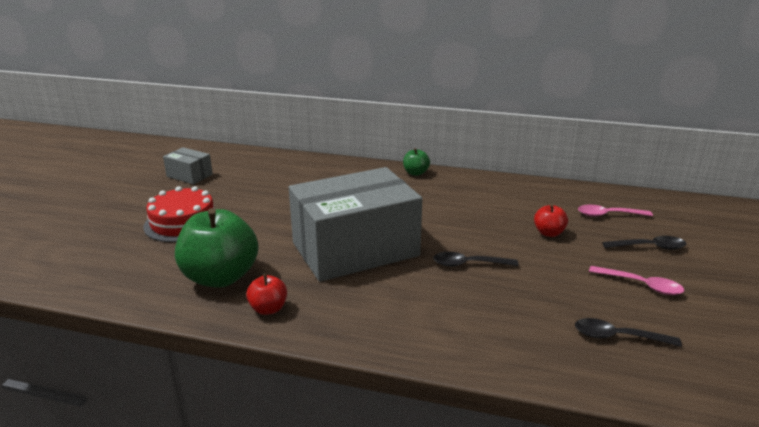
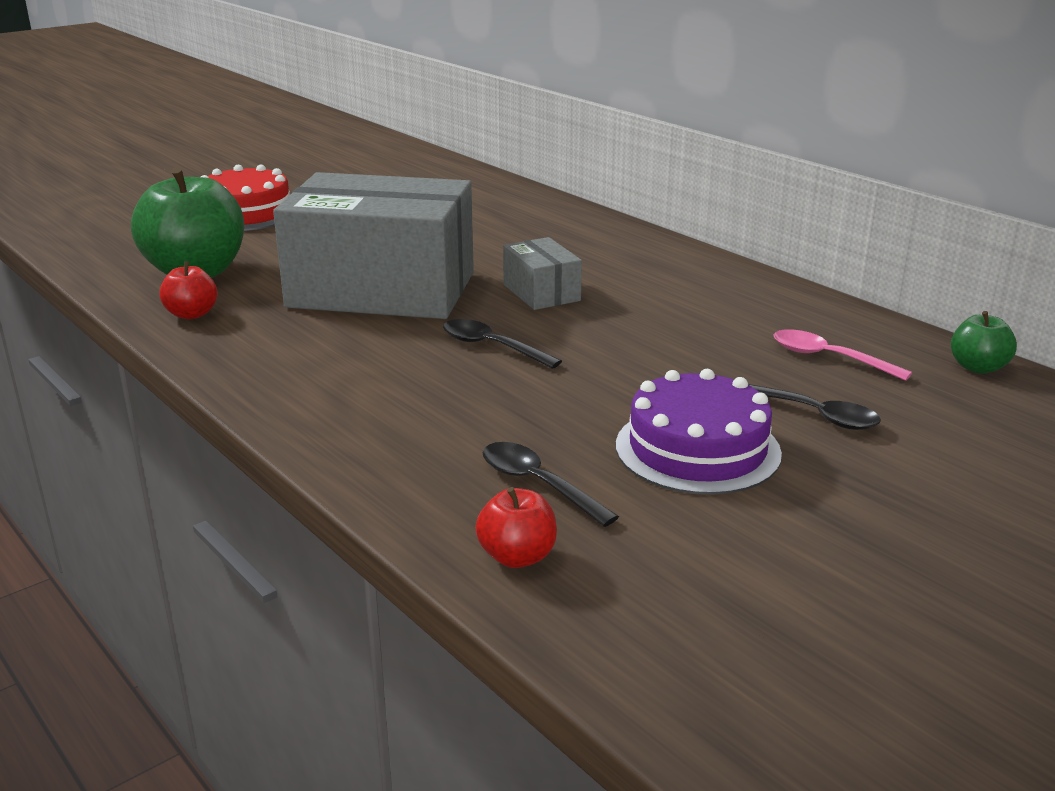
camera: 35 degrees right, 0 degrees up
(189, 175) = (331, 169): grey box -> grey box (541, 292)
(415, 173) = (618, 232): green apple -> green apple (978, 367)
(549, 233) = (678, 350): red apple -> red apple (517, 556)
(641, 285) = (697, 449): pink spoon -> purple cake

